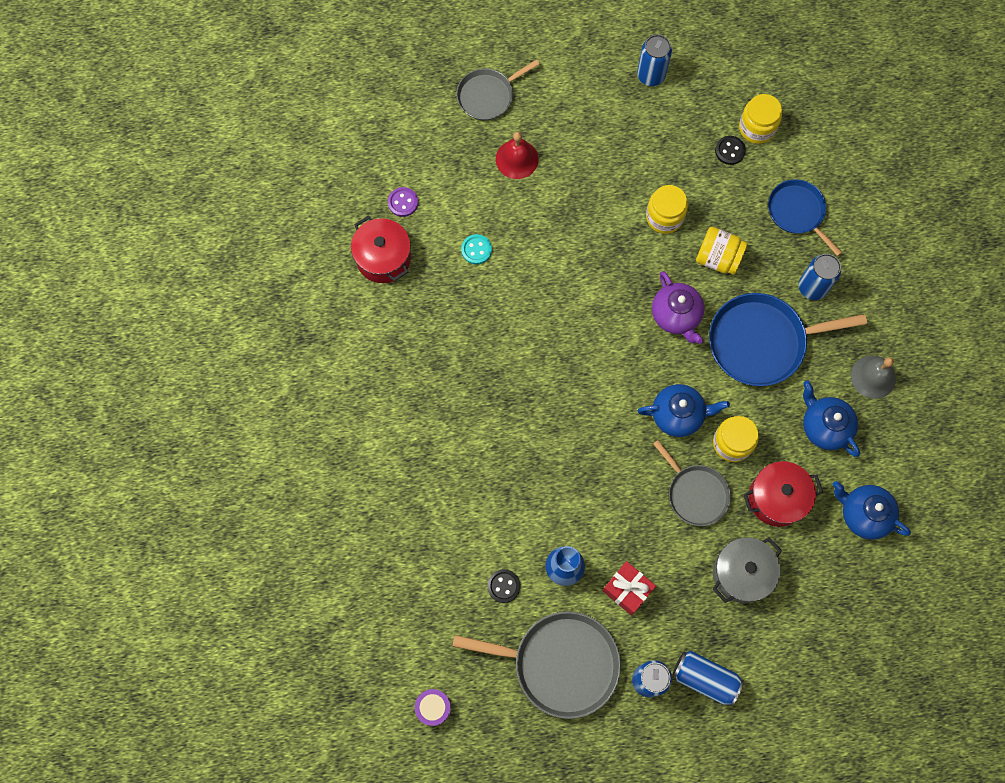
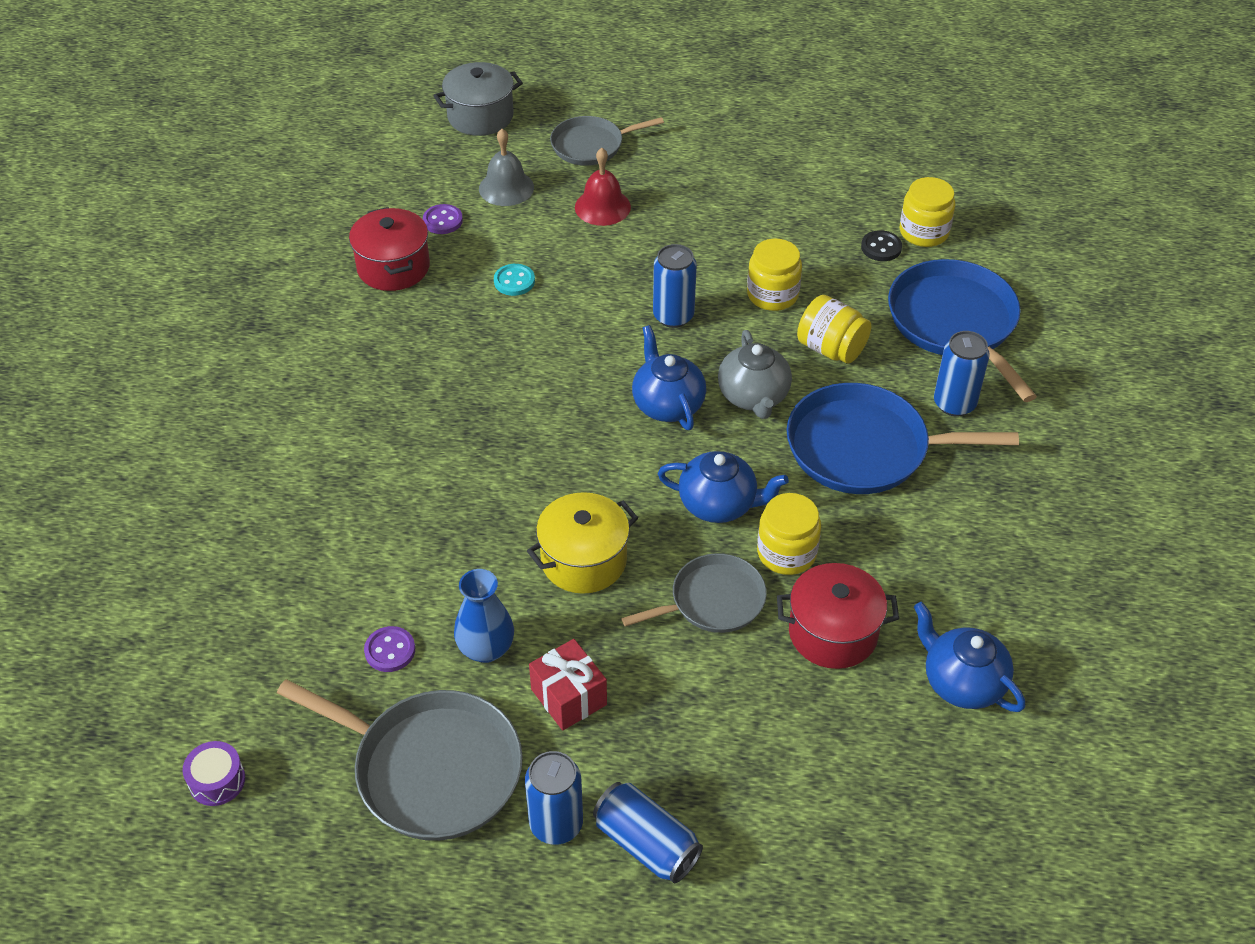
camera: 15 degrees right, 25 degrees down
(504, 586) = (390, 650): black button -> purple button
(604, 483) = (583, 560): none -> yellow pot
(651, 75) = (801, 162): blue can -> blue can (673, 316)
(676, 316) = (753, 397): purple teapot -> grey teapot
(695, 493) = (712, 601): grey pan -> grey pan turned 90 degrees counterclockwise
(741, 573) = (750, 716): grey pot -> grey pot (480, 116)
(797, 212) = (955, 323): blue pan -> blue pan, size x1.63
(824, 426) = (929, 562): blue teapot -> blue teapot (667, 404)
(873, 377) = (1018, 519): grey bell -> grey bell (506, 188)

